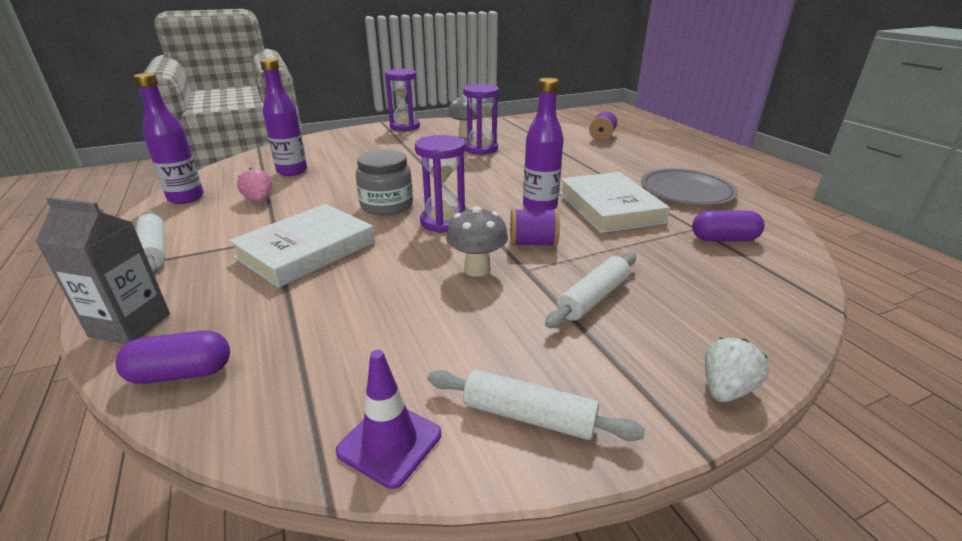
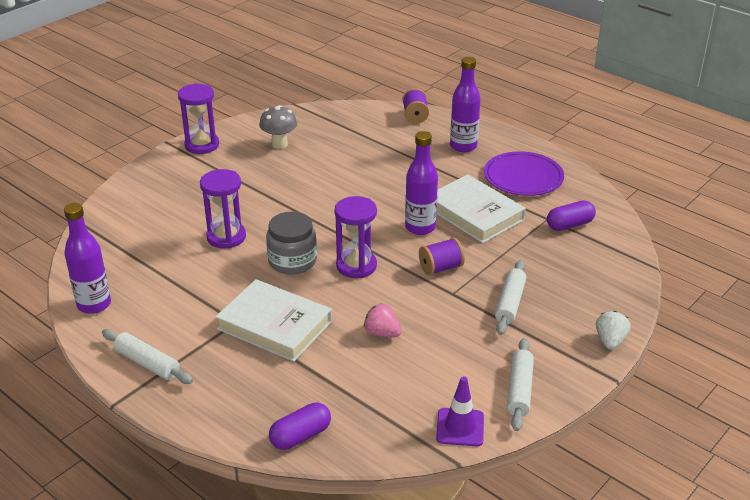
camera: 25 degrees left, 5 degrees up
(130, 325) = (221, 422): grey carton -> none
(259, 200) = (170, 287): pink strawberry -> pink strawberry (382, 333)
(292, 171) = (156, 243): purple bottle -> purple bottle (463, 146)
(306, 250) = (274, 325): white book -> white book turned 75 degrees counterclockwise
(477, 269) = (418, 303): grey mushroom -> none
(481, 149) = (313, 163): purple hourglass -> purple hourglass (226, 237)
(528, 416) = (520, 390): white rolling pin -> white rolling pin turned 75 degrees counterclockwise
(686, 191) = (523, 177): grey plate -> purple plate

